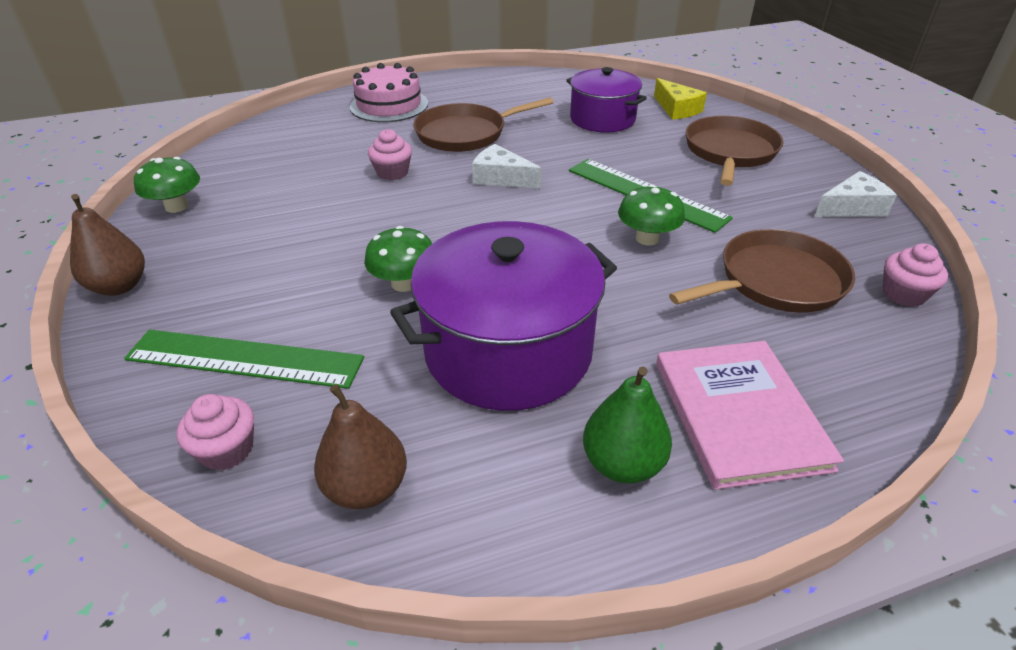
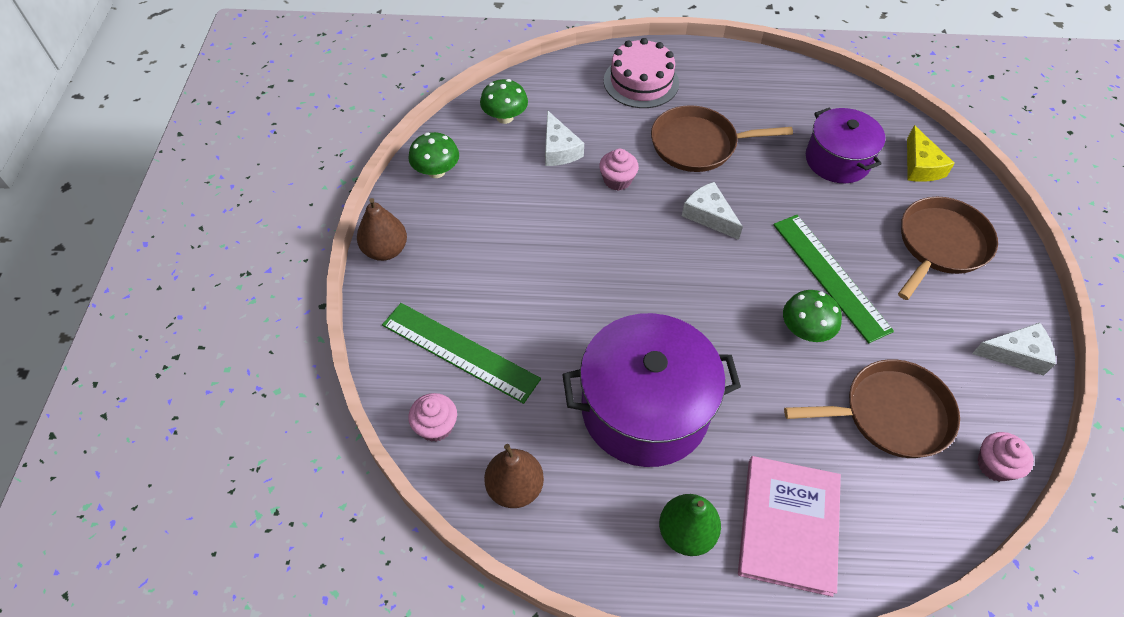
camera: 20 degrees right, 15 degrees up
(319, 163) = (559, 149): none -> white cheese
(404, 283) = (589, 315): green mushroom -> green mushroom (505, 117)

